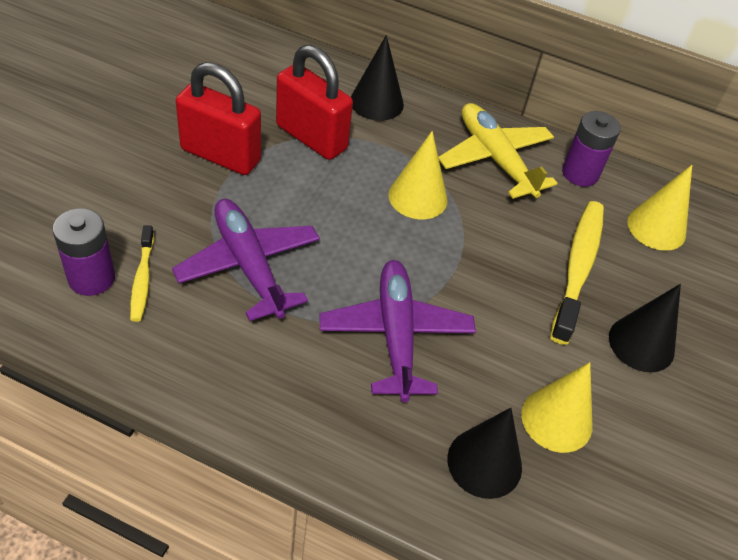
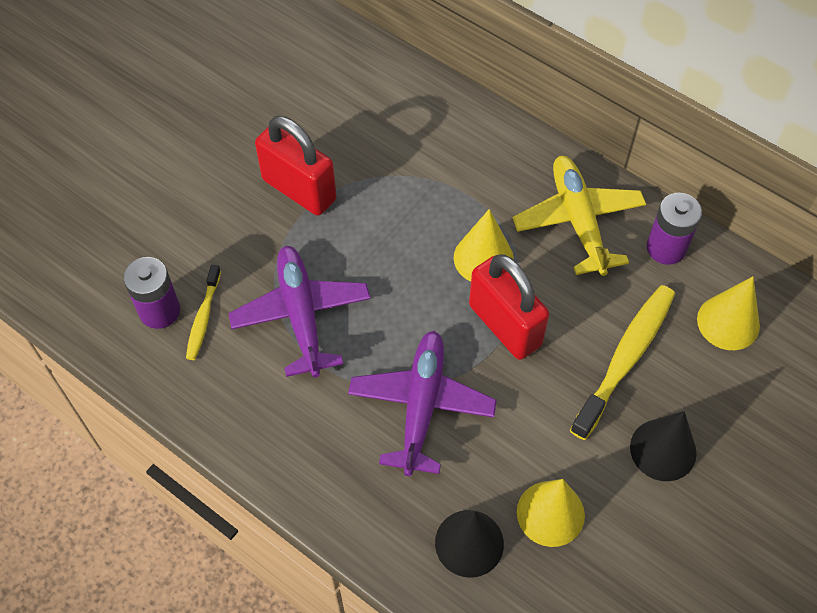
camera: 20 degrees right, 10 degrees up
(311, 137) = (393, 177): red padlock -> red padlock (505, 325)
(376, 102) = (471, 139): black cone -> none

